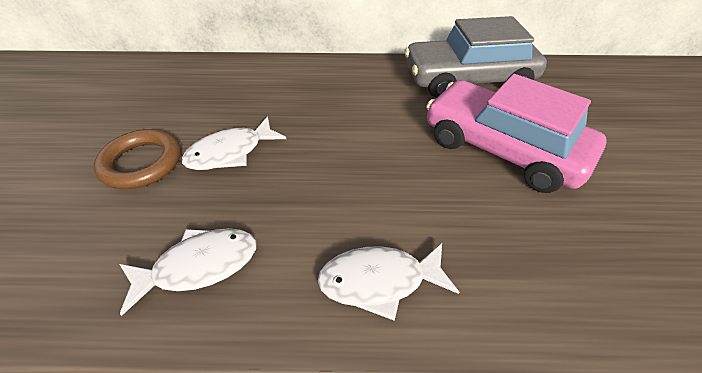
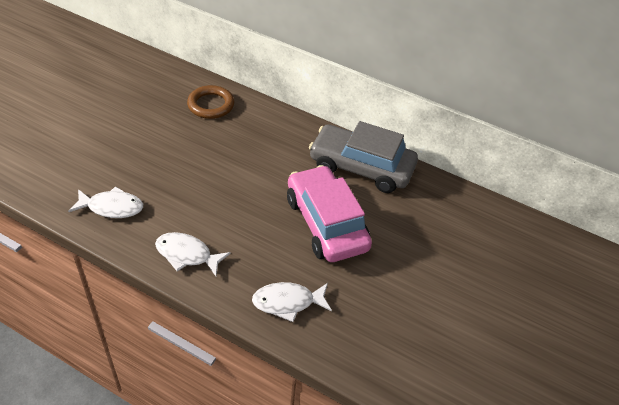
camera: 25 degrees right, 0 degrees up
(142, 163) = (116, 138): brown ring -> brown ring (211, 105)
(230, 152) = (166, 152): white fish -> white fish (288, 302)

